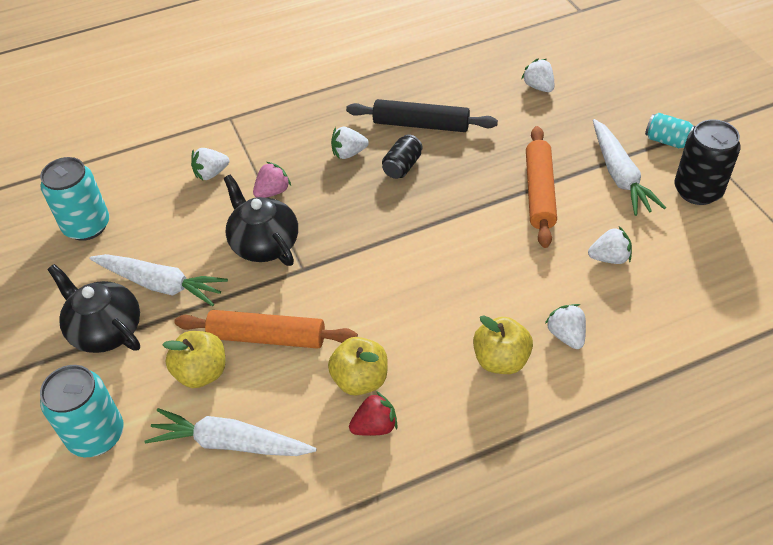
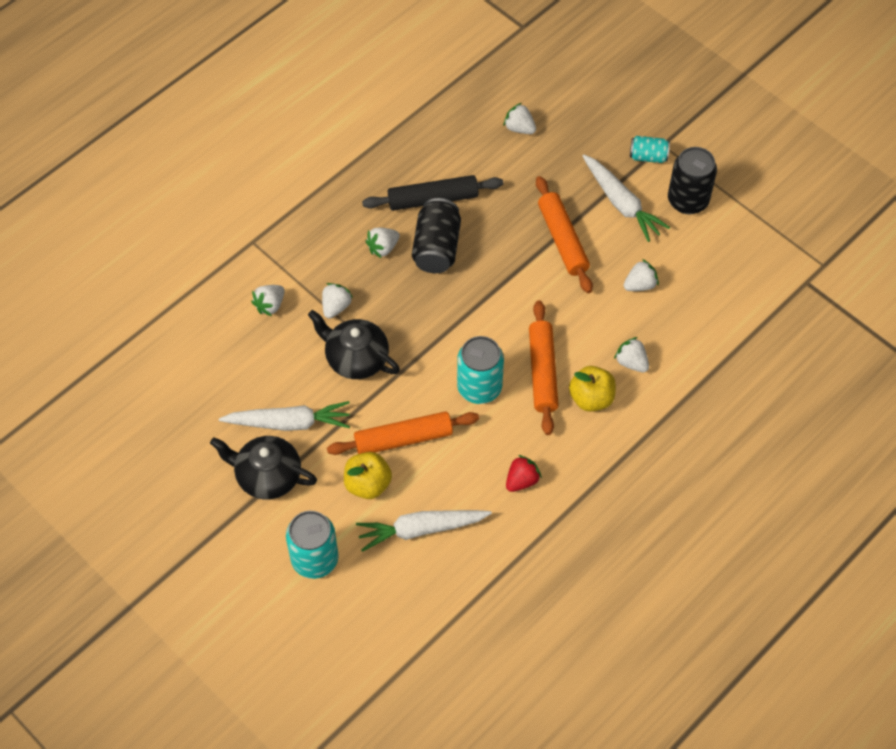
camera: 25 degrees left, 10 degrees up
(87, 226) = (189, 390): turquoise can -> turquoise can (479, 387)
(273, 192) = (336, 307): pink strawberry -> white strawberry
(360, 380) = (493, 449): yellow apple -> none
(402, 166) = (436, 248): black can -> black can, size x1.71
(457, 315) = (542, 372): none -> orange rolling pin

